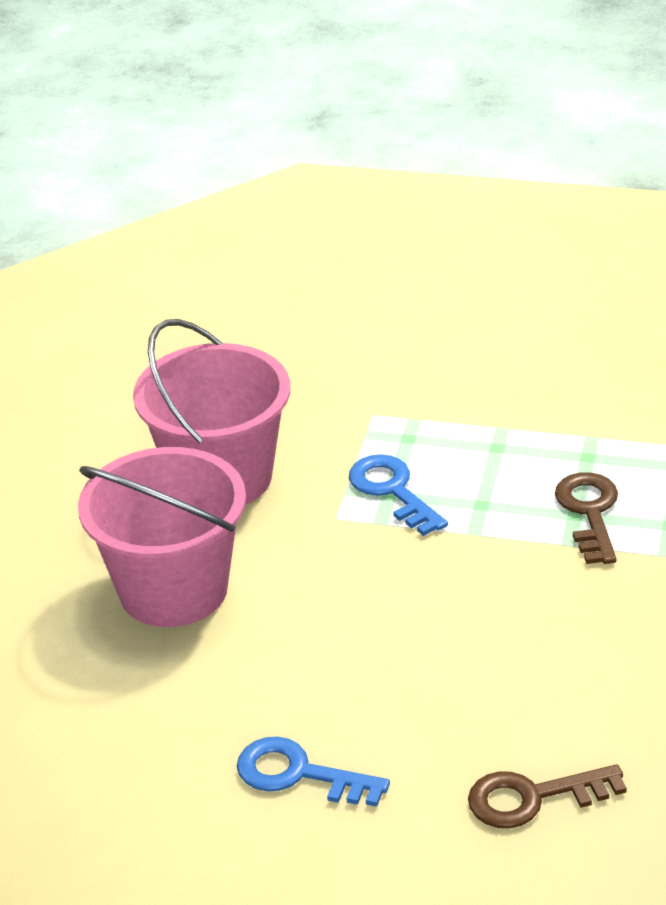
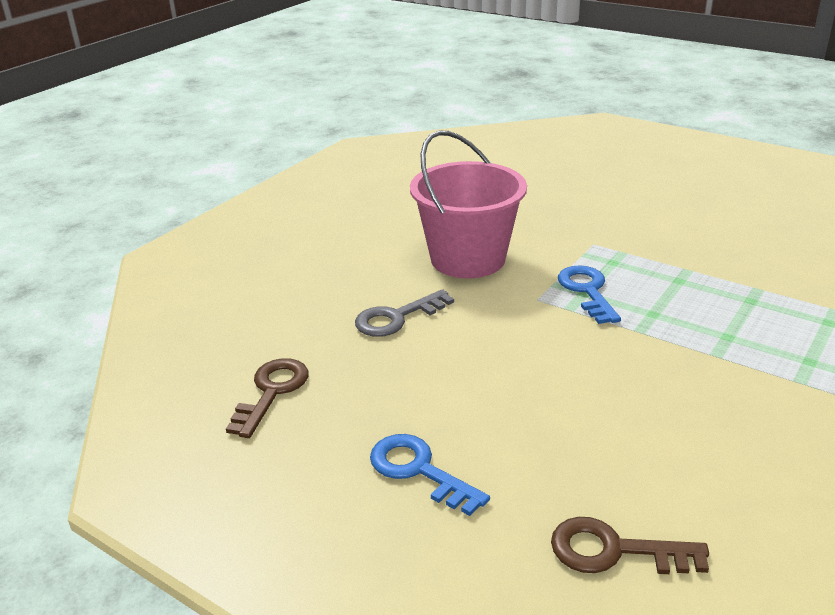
camera: 20 degrees right, 5 degrees down
(173, 590) = (397, 318): pink bucket -> grey key
(589, 513) = (741, 337): brown key -> brown key (272, 392)

